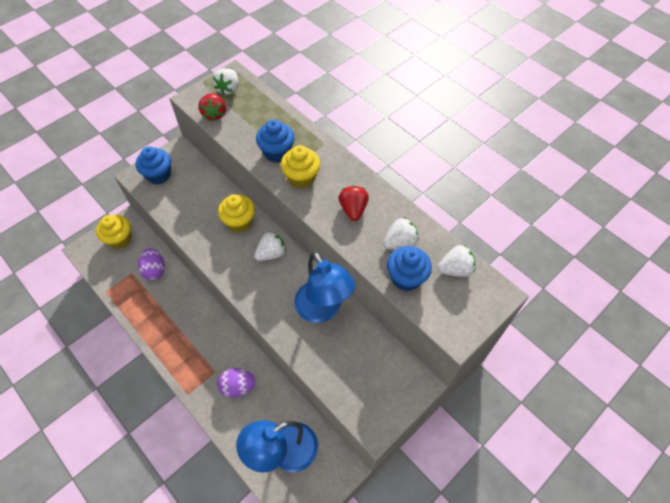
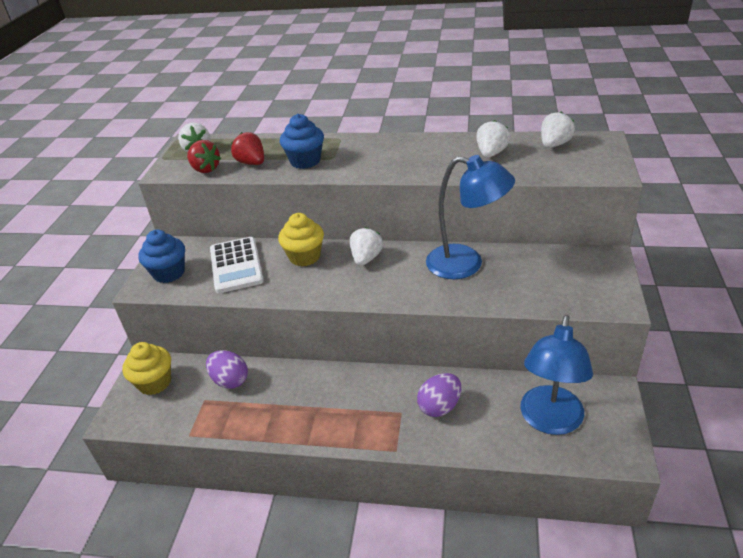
camera: 35 degrees left, 20 degrees down
(197, 198) = (236, 265): none -> white calculator
(301, 178) = (351, 163): yellow cupcake -> none
(353, 209) = (425, 157): red strawberry -> red strawberry (251, 163)
(406, 278) = (527, 167): blue cupcake -> none

